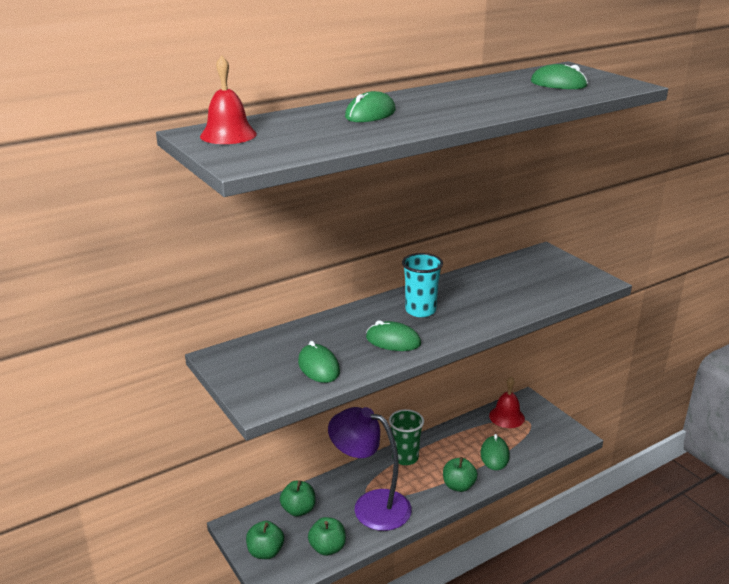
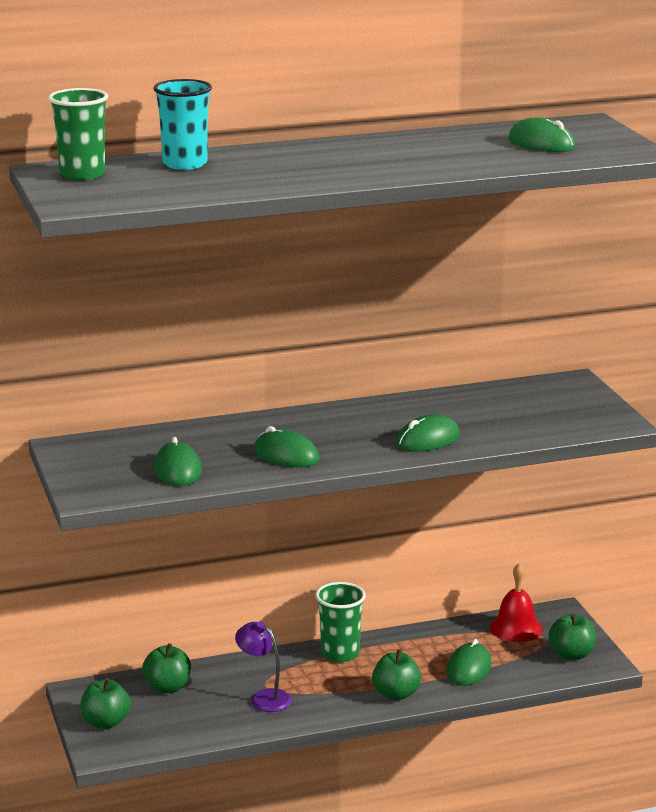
camera: 15 degrees right, 5 degrees down
(228, 135) = (82, 174): red bell -> green cup
(327, 548) = (185, 730): green apple -> green apple (571, 655)
(370, 114) = (262, 163): green mouse -> green mouse (428, 440)
(370, 506) = (264, 697): purple lamp -> purple lamp, size x0.52
(420, 310) = (345, 428): turquoise cup -> turquoise cup (185, 164)

